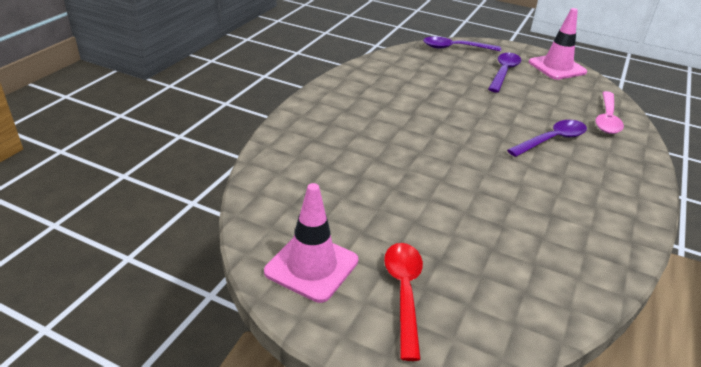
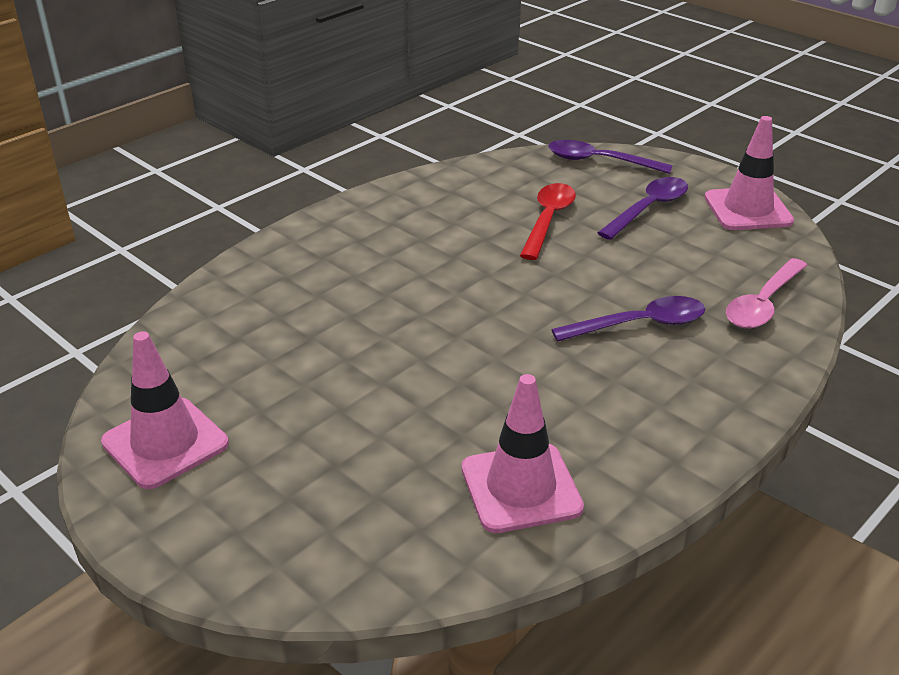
camera: 20 degrees right, 0 degrees up
(404, 293) = (256, 498): red spoon -> red spoon (548, 220)
(564, 252) = (521, 488): none -> pink traffic cone

